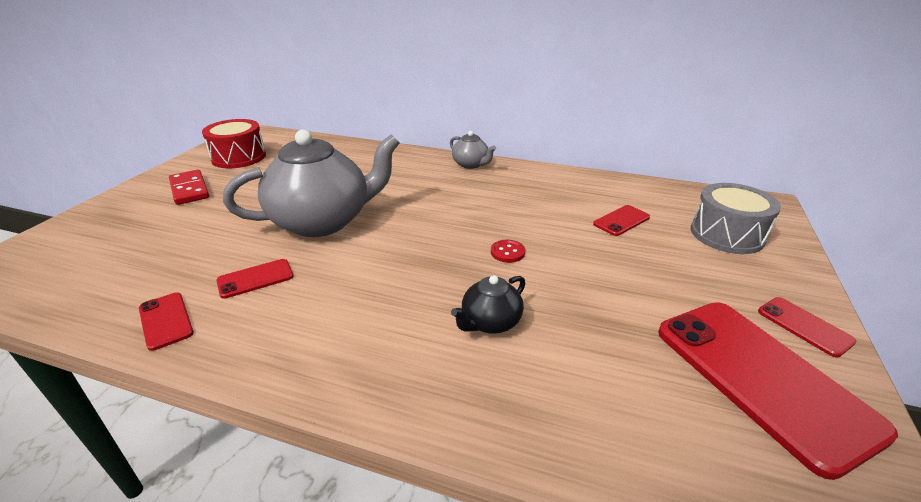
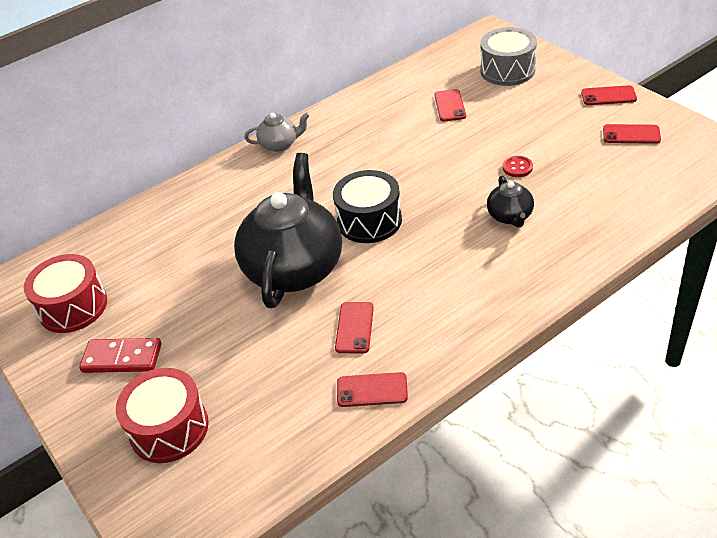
camera: 50 degrees left, 10 degrees up
(111, 232) = (169, 428): none -> red drum
(323, 221) = (295, 268): grey teapot -> black teapot
(410, 235) = (369, 221): none -> black drum
(507, 252) = (439, 178): red button -> red button (517, 167)
(762, 378) = (631, 134): red phone -> red phone, size x0.45

